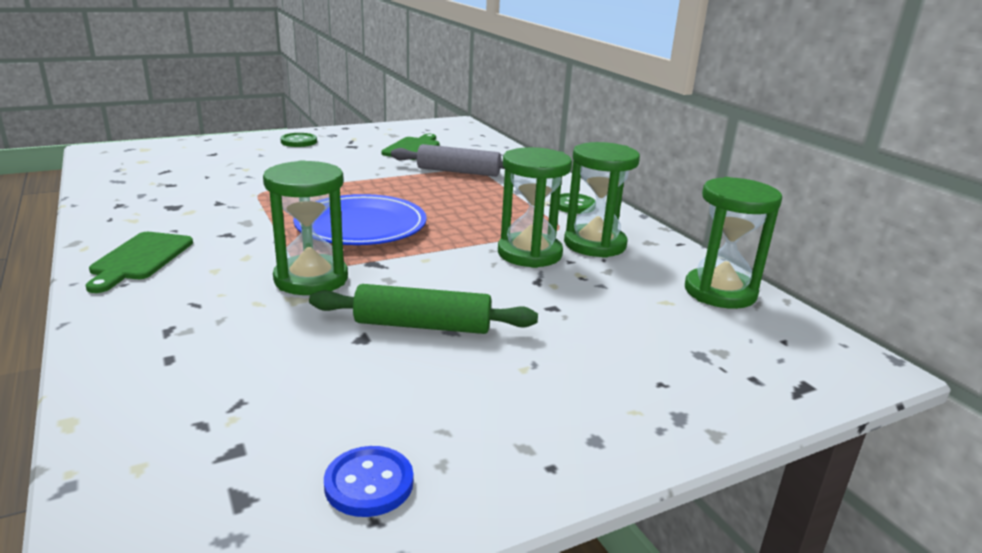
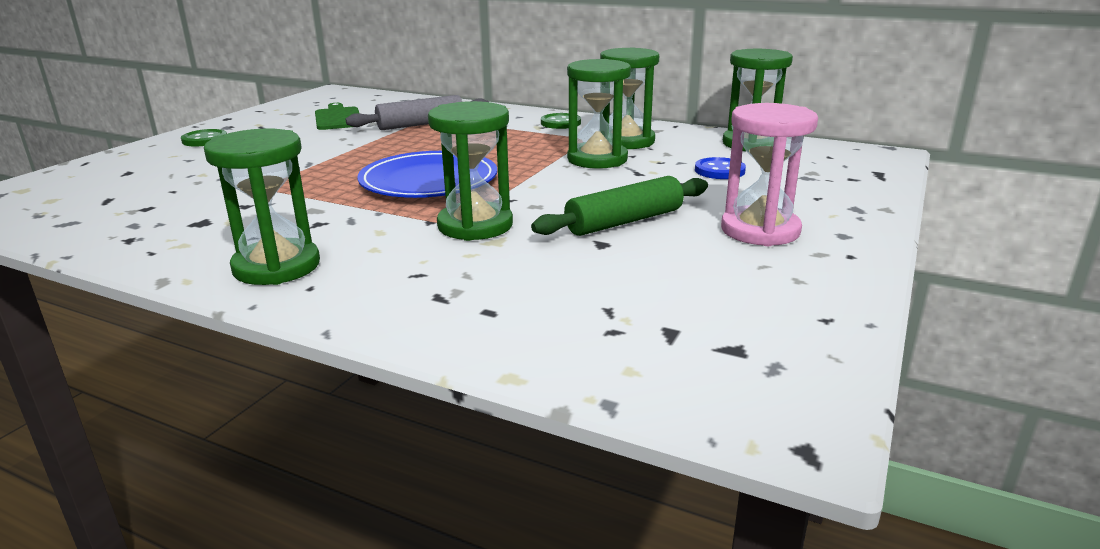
camera: 35 degrees left, 0 degrees up
(140, 259) = (276, 266): green cutting board -> green hourglass
(369, 483) = (784, 306): blue button -> blue button (719, 171)
(520, 392) = (760, 230): none -> pink hourglass

